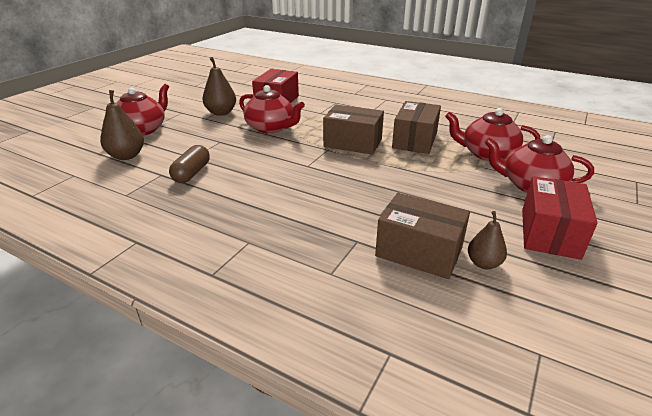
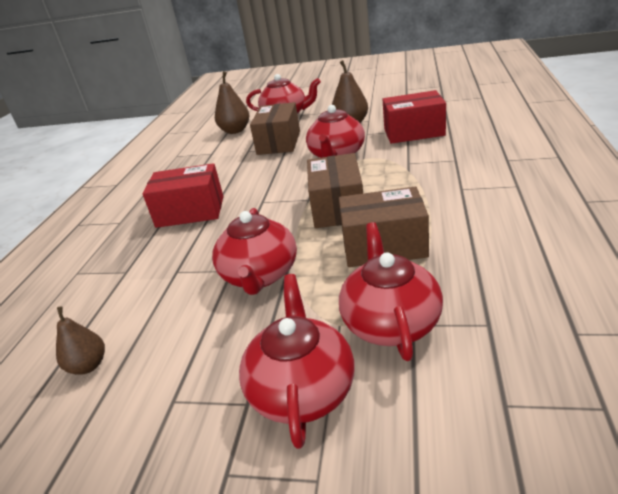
camera: 75 degrees right, 0 degrees up
(192, 173) = (219, 162): brown capsule -> none
(414, 181) = (260, 275): none -> red teapot
(419, 251) = (109, 313): brown box -> brown box (279, 142)
(549, 233) = (160, 424): red box -> red box (190, 212)

